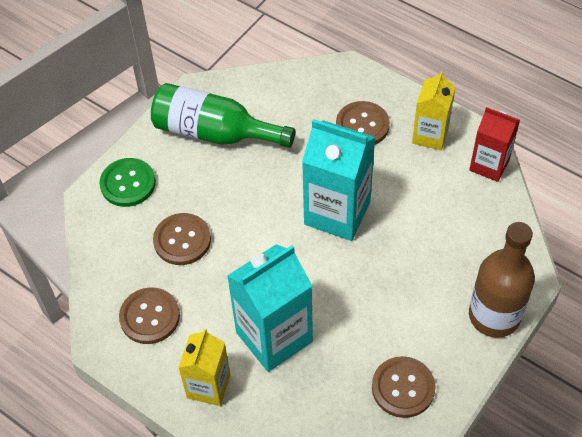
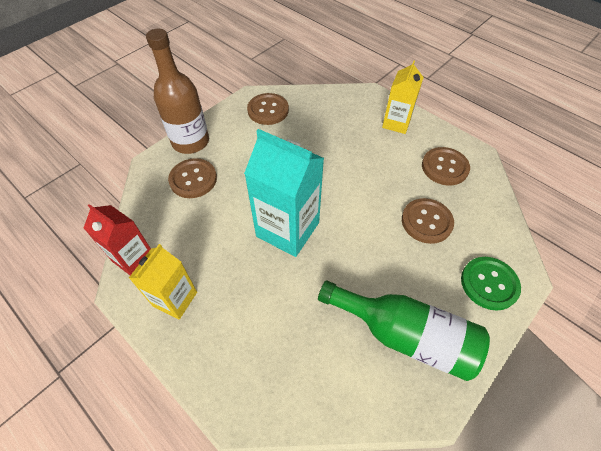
camera: 175 degrees left, 0 degrees up
(274, 337) = (350, 145): turquoise carton -> none
(362, 125) = (241, 321): brown button -> brown button (193, 179)

